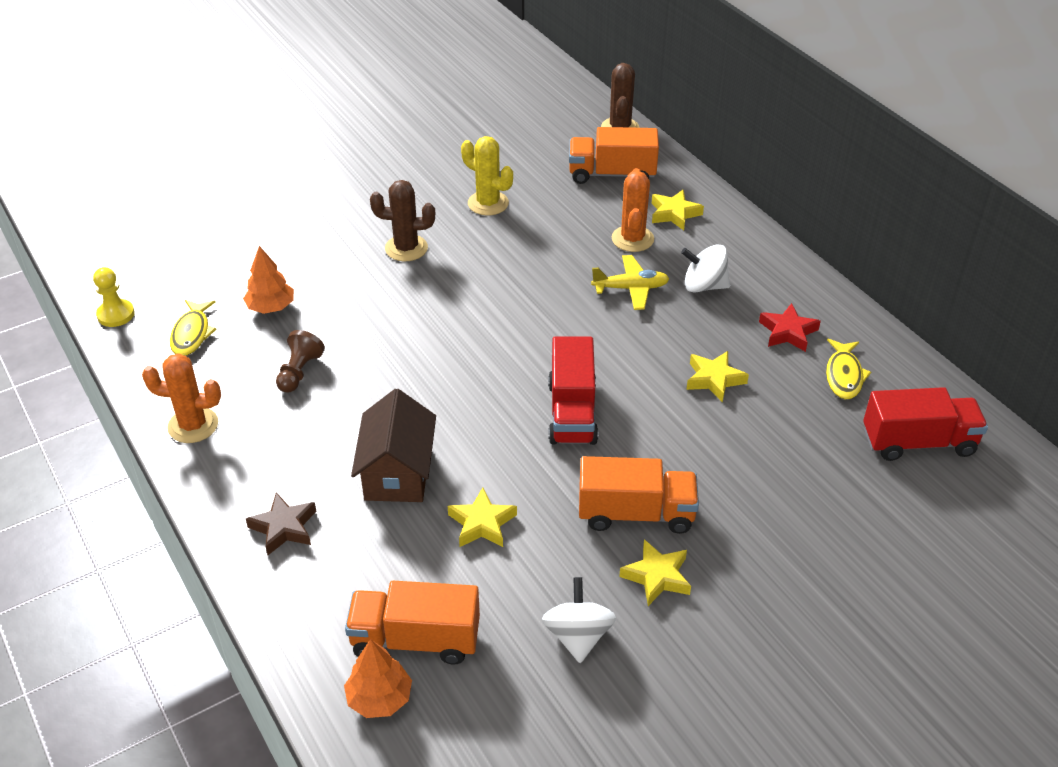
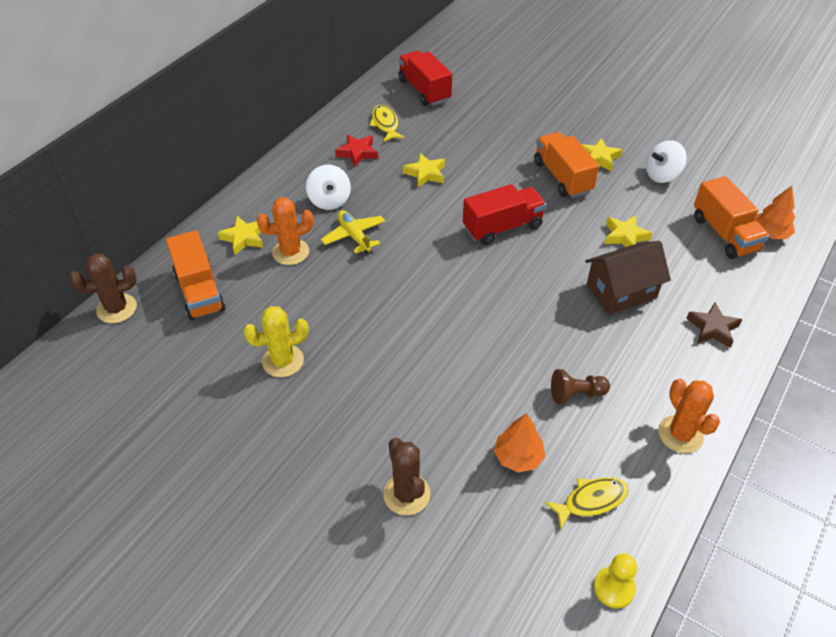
camera: 115 degrees left, 5 degrees up
(406, 248) = (380, 393): brown cactus -> brown cactus (406, 494)
(488, 203) = (283, 361): yellow cactus -> yellow cactus turned 60 degrees clockwise
(844, 375) = (385, 124): yellow fish -> yellow fish turned 90 degrees counterclockwise

